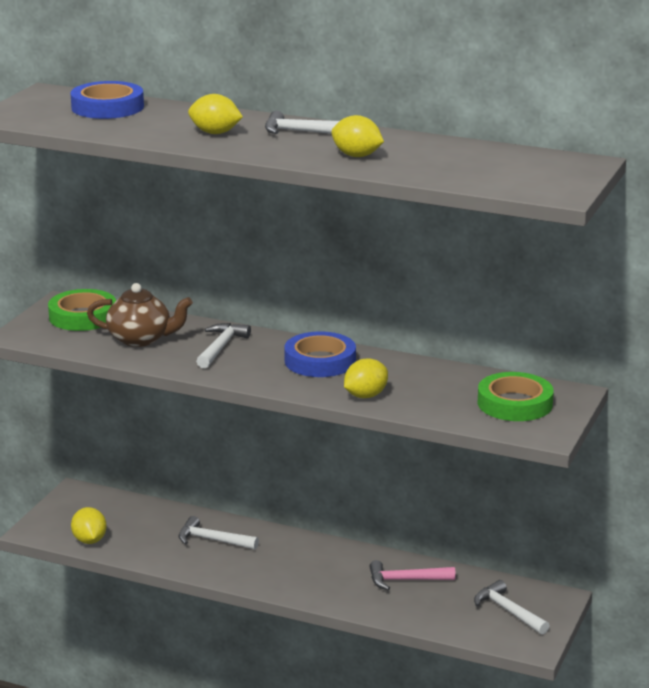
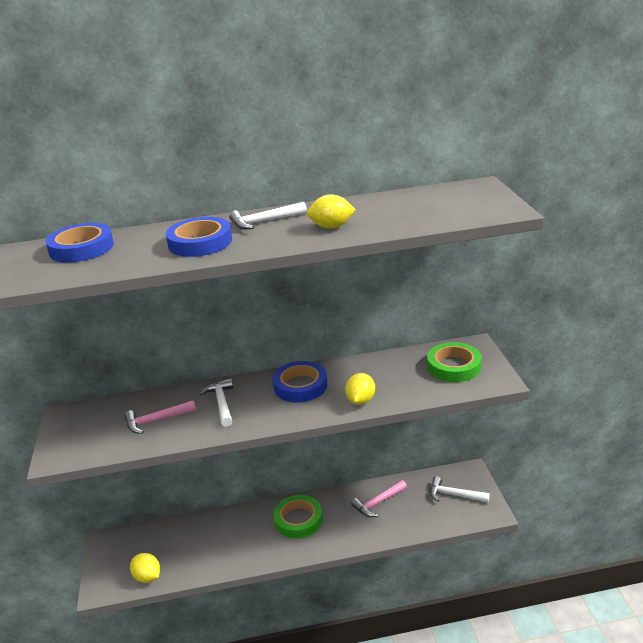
camera: 30 degrees left, 5 degrees up
(83, 316) = (91, 419): green tape -> green tape (298, 520)
(141, 339) = (156, 421): brown teapot -> pink hammer
(212, 540) = (233, 533): white hammer -> none
(215, 133) = (200, 242): yellow lemon -> blue tape

